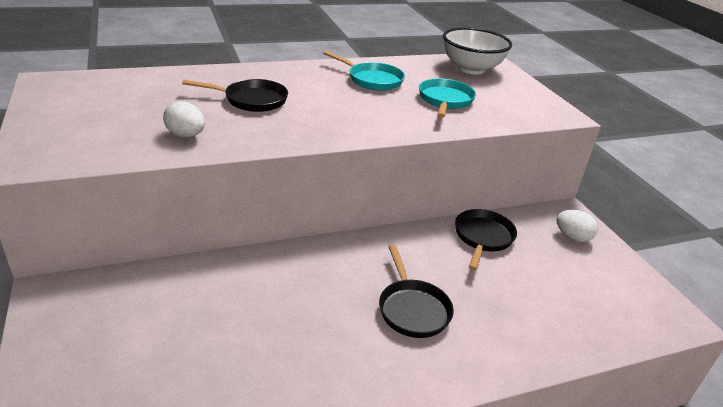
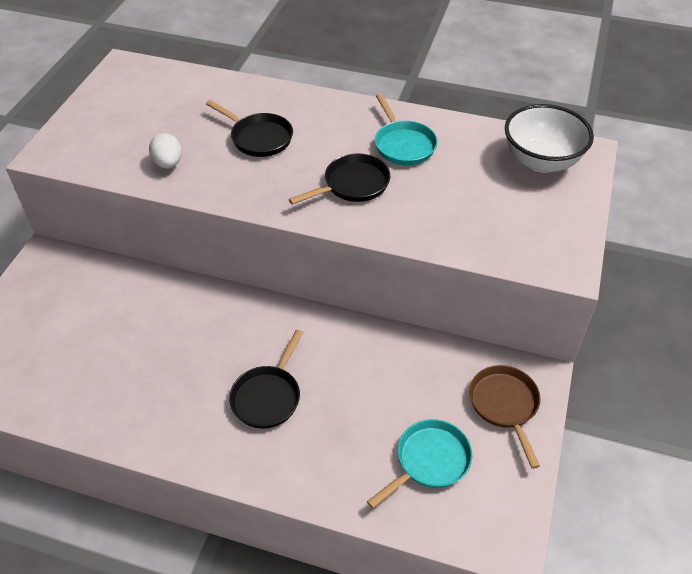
camera: 40 degrees right, 15 degrees up
(445, 100) = (449, 199): turquoise pan -> turquoise pan (429, 461)
(483, 238) = (407, 361): black pan -> black pan (352, 185)
(572, 237) = (505, 405): white egg -> brown pan

